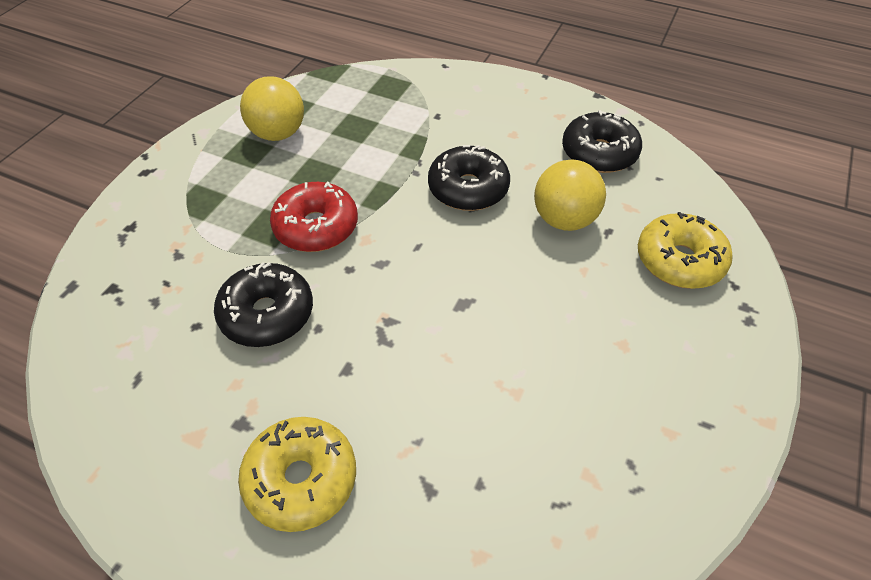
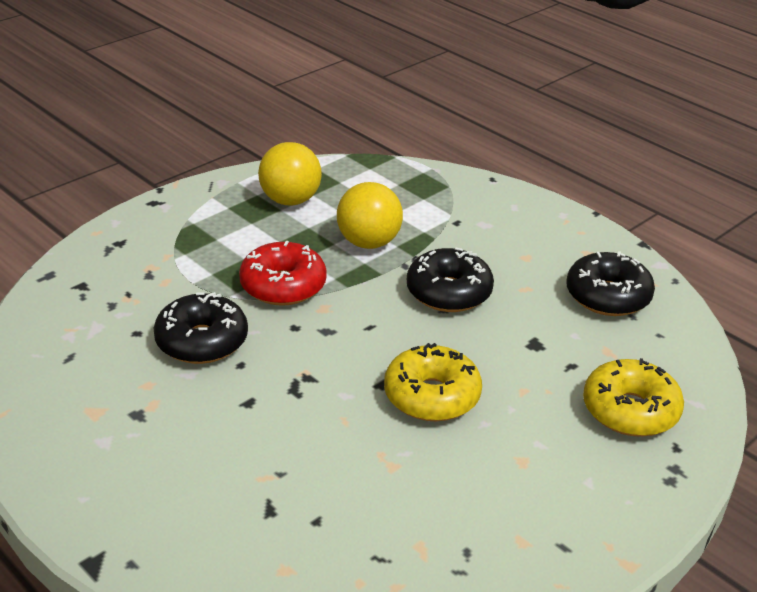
camera: 20 degrees right, 15 degrees down
(301, 479) = (165, 468): yellow donut -> yellow donut (432, 396)
(564, 220) = (531, 343): yellow ball -> yellow ball (368, 242)

